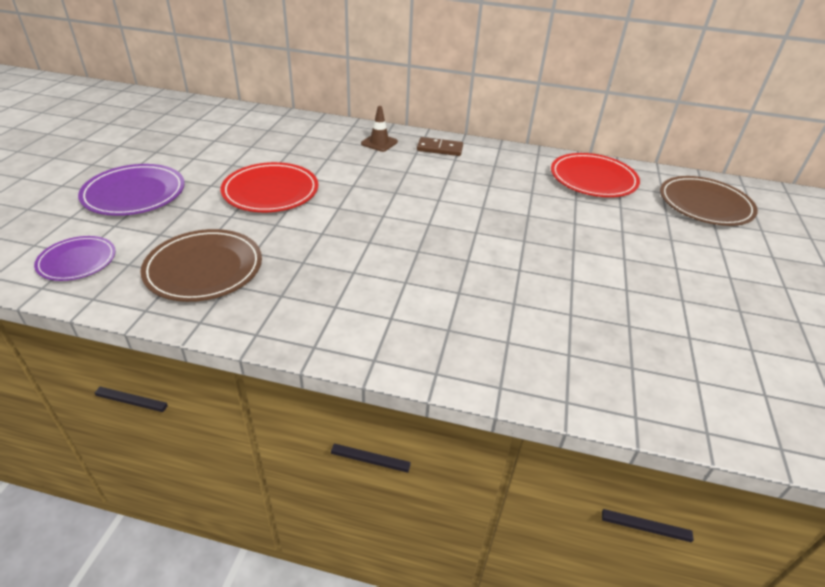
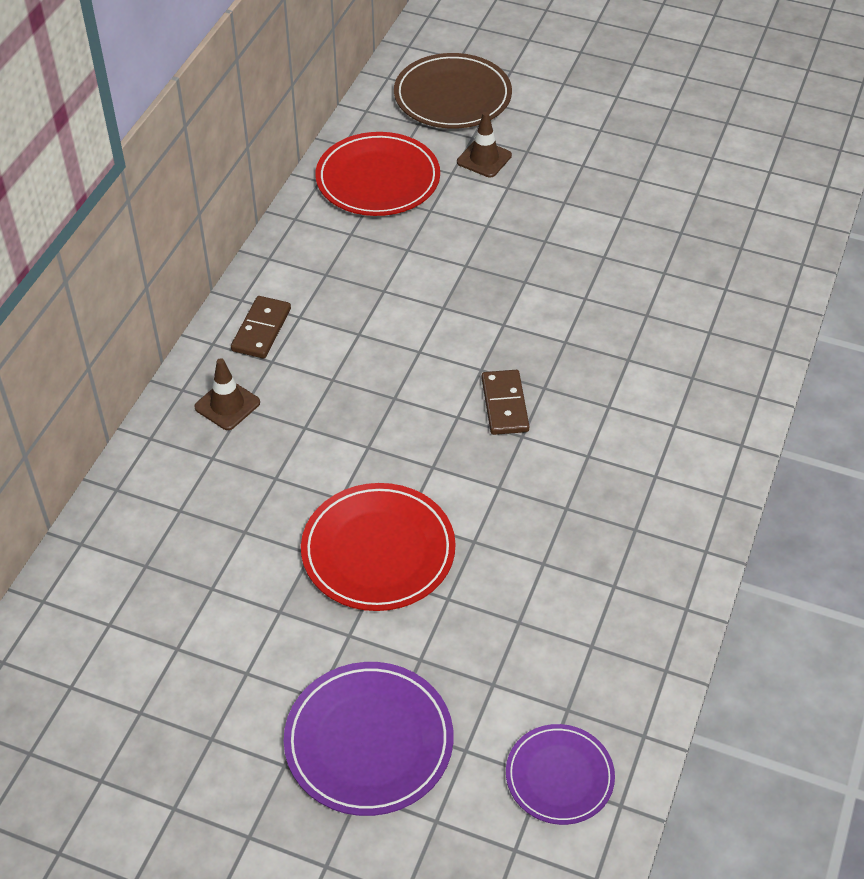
camera: 80 degrees left, 10 degrees up
(204, 269) = (580, 616): brown plate -> none
(397, 234) = (505, 405): none -> brown domino
(646, 220) = (484, 159): none -> brown traffic cone

